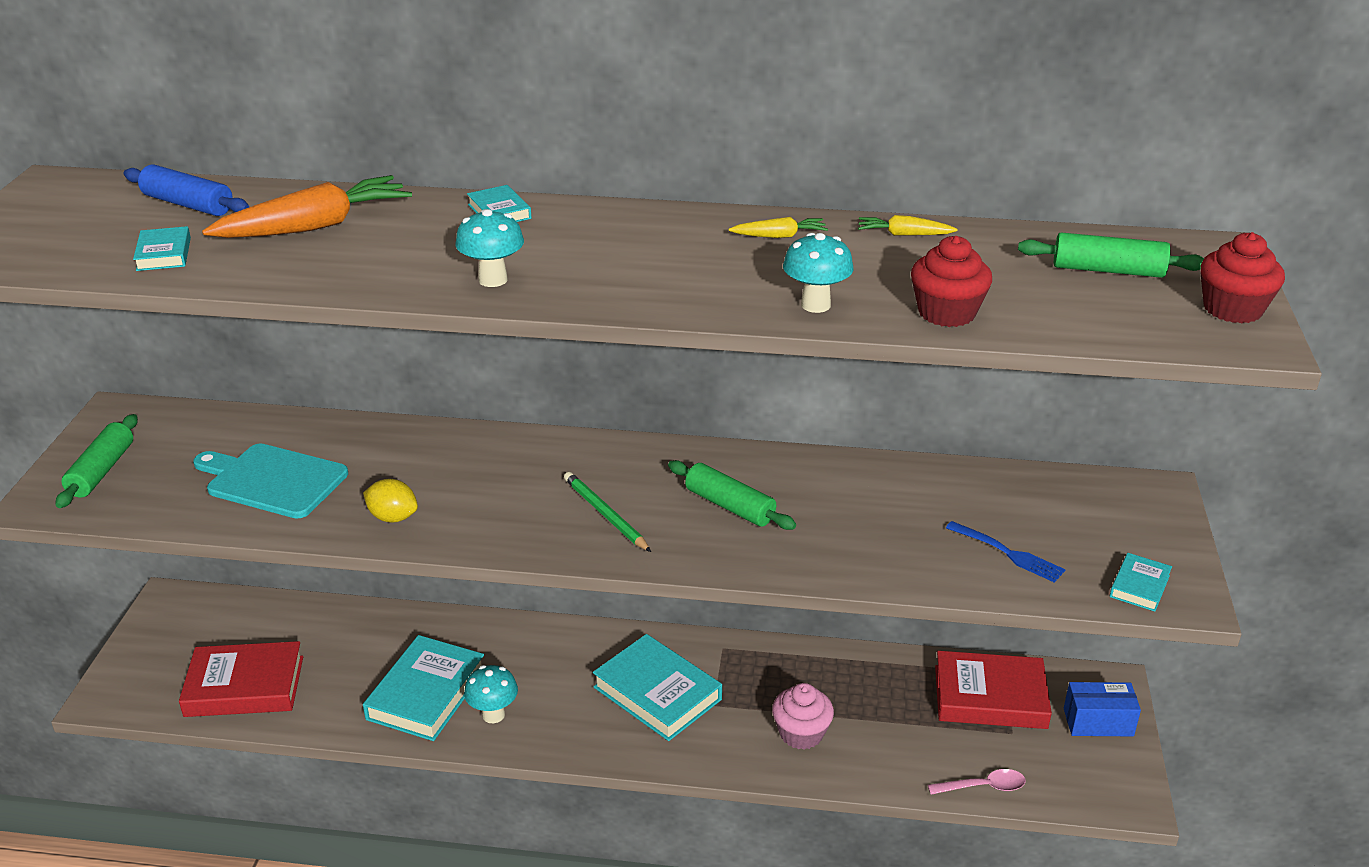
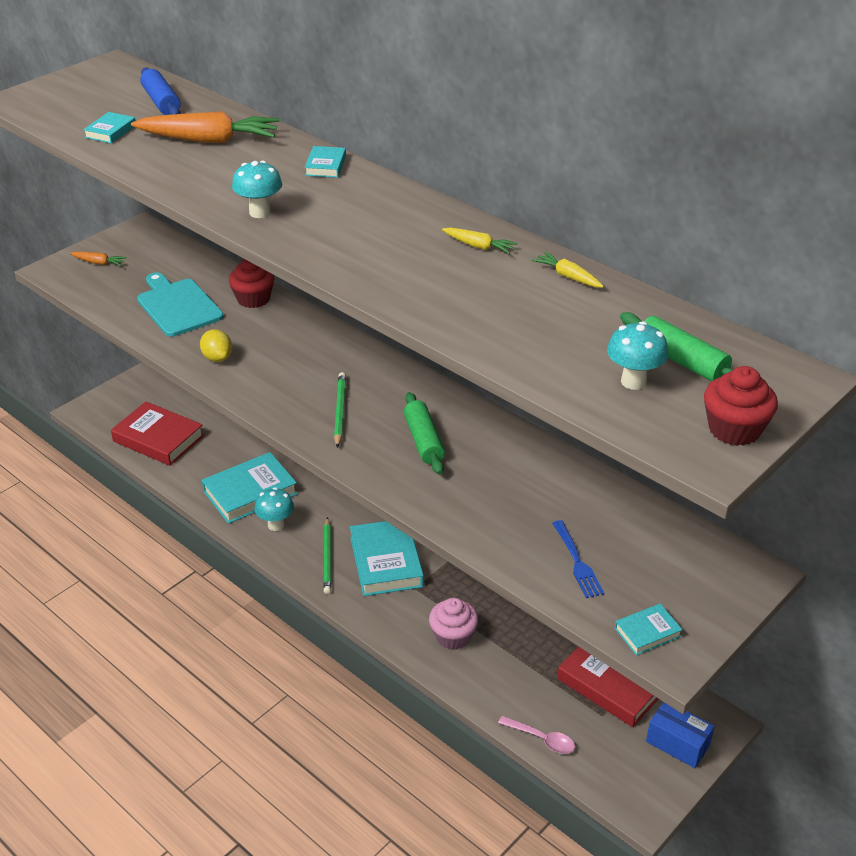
camera: 35 degrees right, 5 degrees up
(101, 471) = (99, 263): green rolling pin -> orange carrot
(589, 721) = (327, 558): none -> green pencil
(815, 305) = (430, 305): turquoise mushroom -> turquoise mushroom (633, 381)
(946, 313) = (511, 345): red cupcake -> red cupcake (253, 299)

